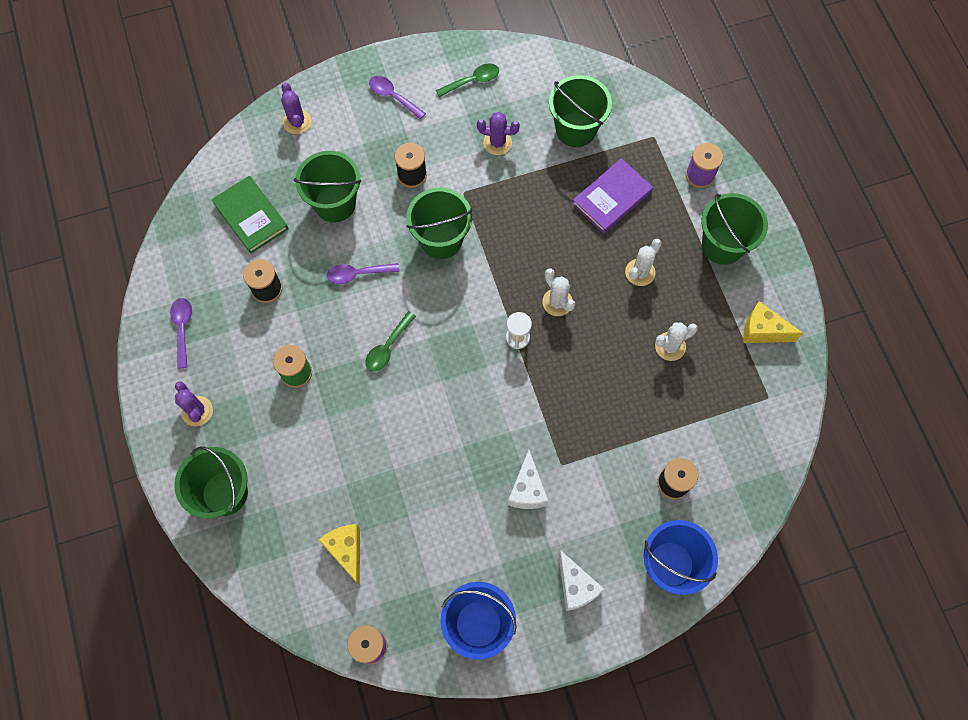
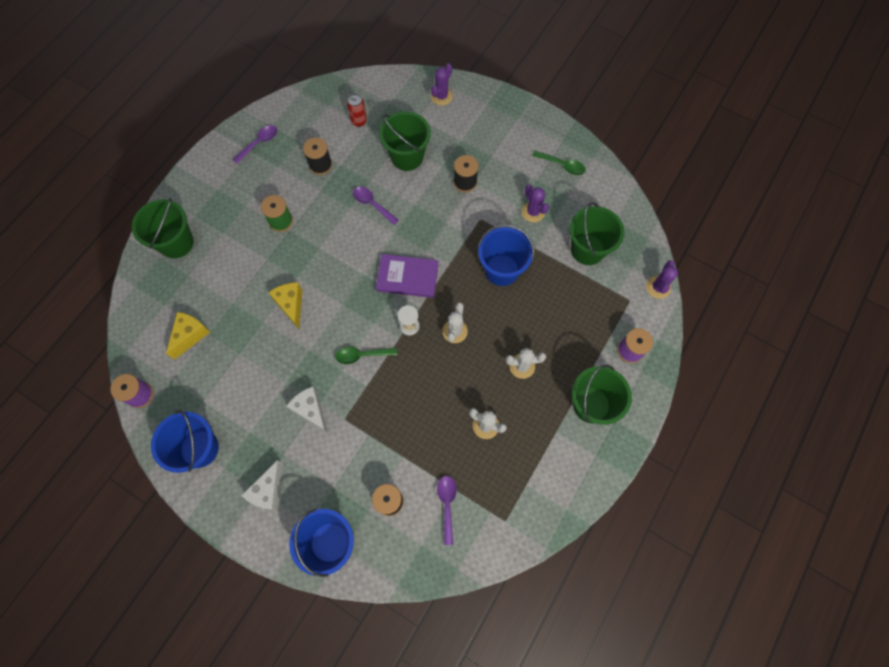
camera: 50 degrees right, 0 degrees up
(197, 411) = (215, 190): purple cactus -> purple cactus (658, 287)
(251, 216) = (359, 121): green book -> red can
(388, 347) = (339, 257): green spoon -> green spoon (362, 355)
(393, 96) = (507, 131): purple spoon -> purple spoon (447, 504)
(441, 240) = (436, 232): green bucket -> none
(527, 489) = (311, 410): white cheese -> white cheese turned 90 degrees clockwise
(532, 215) = (501, 270): none -> blue bucket
(611, 198) = (559, 308): purple book -> purple book (407, 277)
(762, 331) = (551, 479): yellow cheese -> yellow cheese (291, 305)

